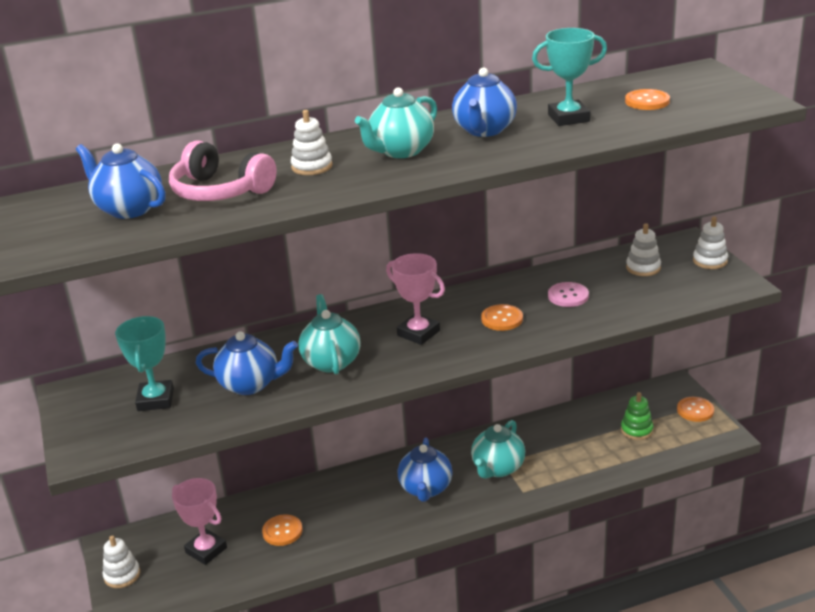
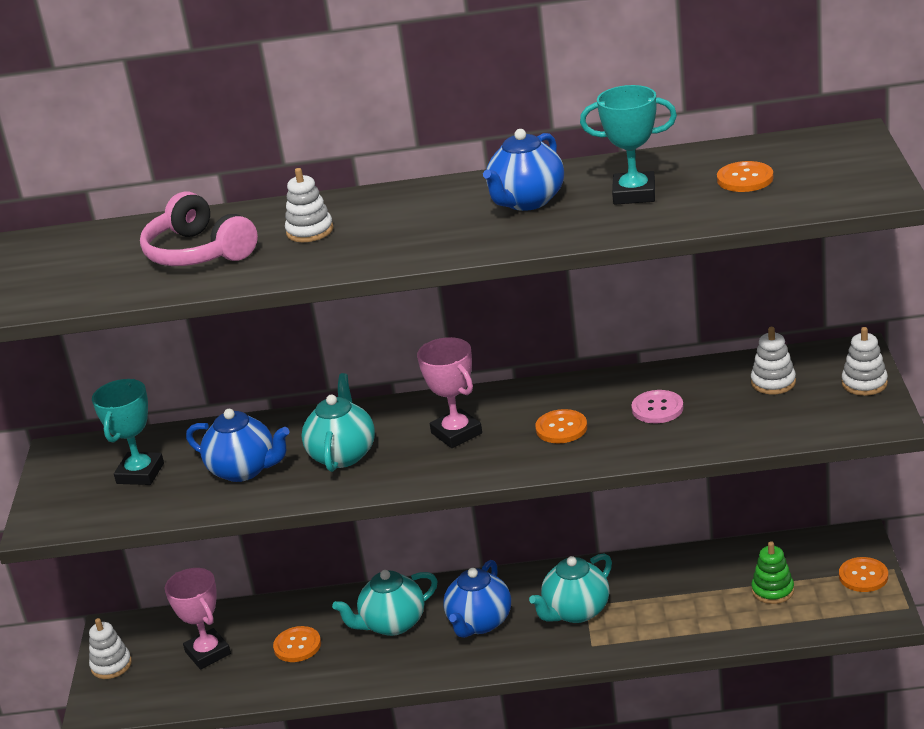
camera: 20 degrees right, 0 degrees up
(128, 209) = (98, 264): blue teapot -> none
(400, 151) = (415, 221): turquoise teapot -> turquoise teapot (392, 624)

